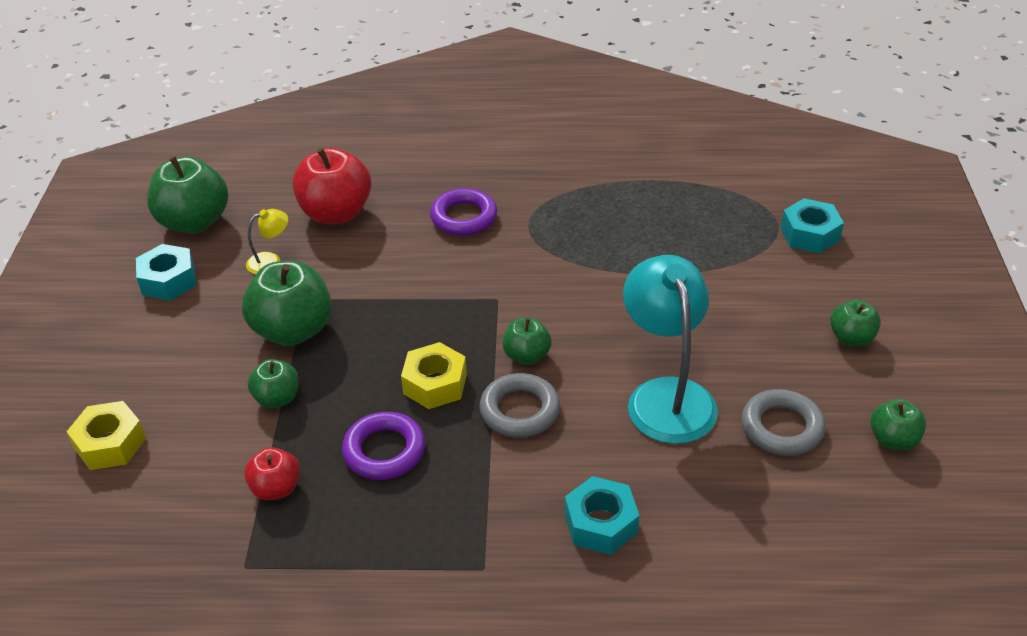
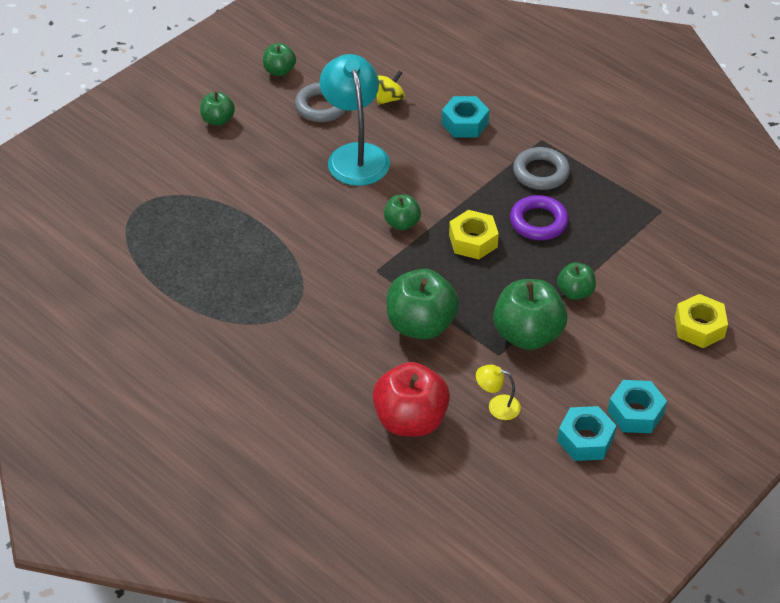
camera: 140 degrees left, 5 degrees up
(194, 222) = (526, 491): green apple -> green apple (420, 325)
(276, 488) = (616, 239): red apple -> none
(464, 217) = (324, 349): purple ring -> none
(519, 410) = (442, 196): grey ring -> grey ring (541, 173)
(666, 395) = (355, 155): turquoise lamp -> turquoise lamp turned 135 degrees clockwise
(728, 494) = (389, 98): none -> yellow spinning top
(809, 234) = (135, 185): turquoise nut -> turquoise nut (635, 413)

